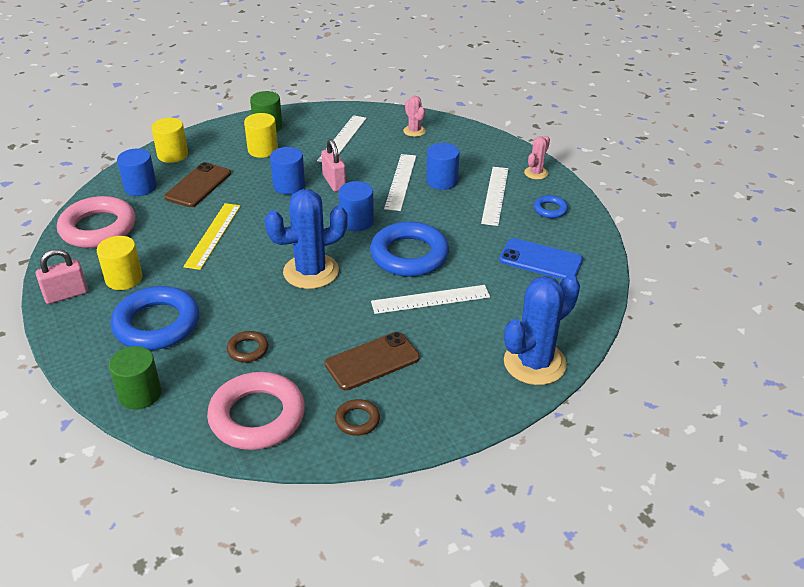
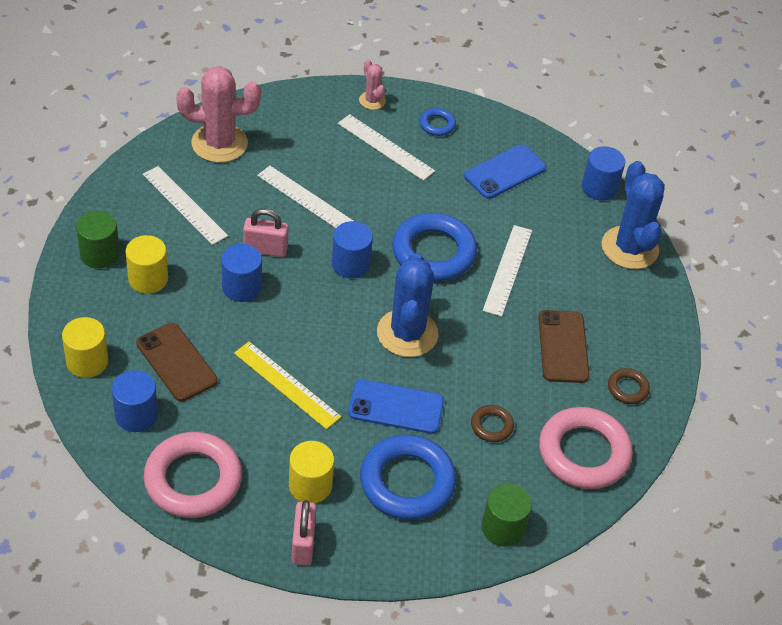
camera: 65 degrees left, 10 degrees up
(230, 292) = (396, 407): none -> blue phone
(414, 131) = (219, 143): pink cactus -> pink cactus, size x2.01
(442, 181) = (331, 170): blue cylinder -> blue cylinder (599, 187)

